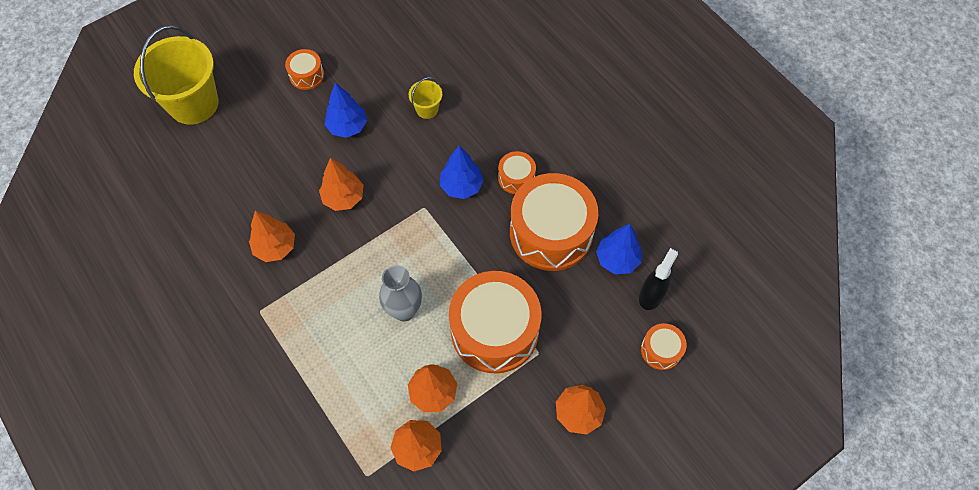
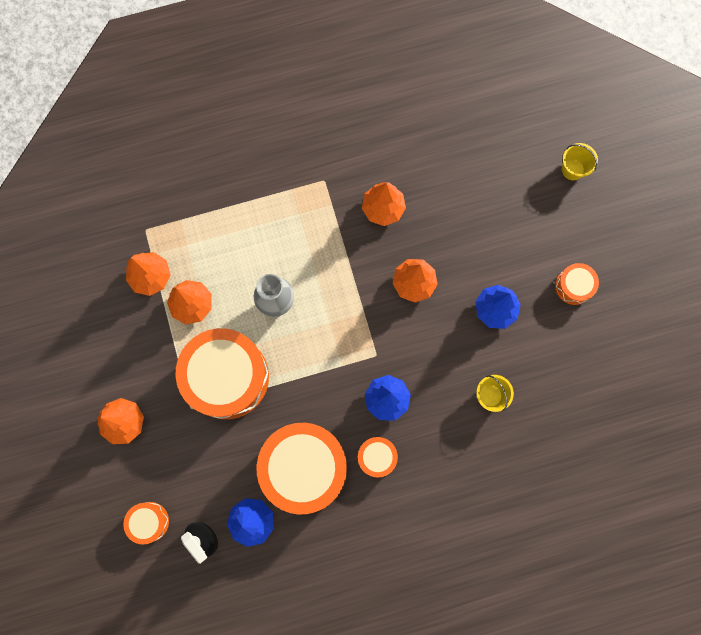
camera: 110 degrees right, 15 degrees up
(193, 104) = (573, 169): yellow bucket -> yellow bucket, size x0.45

